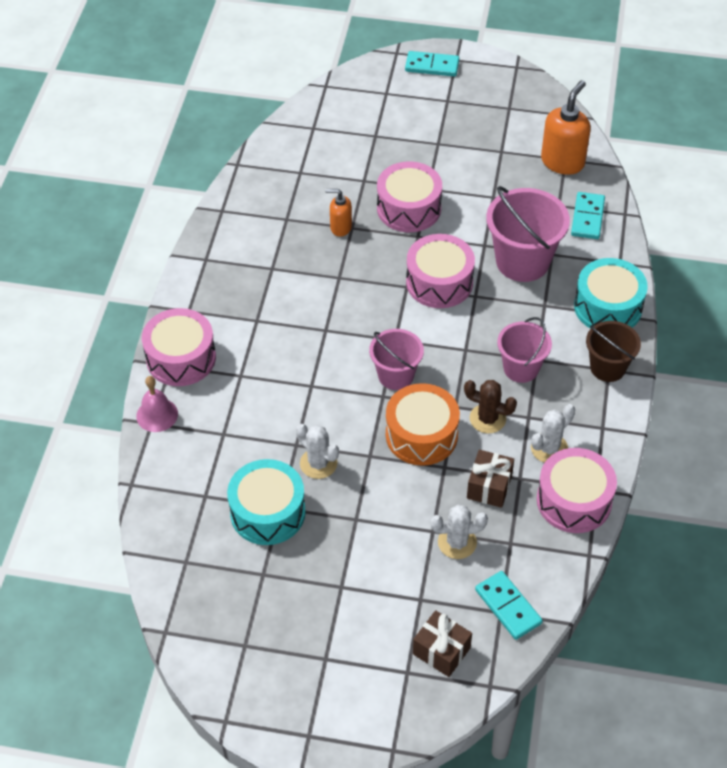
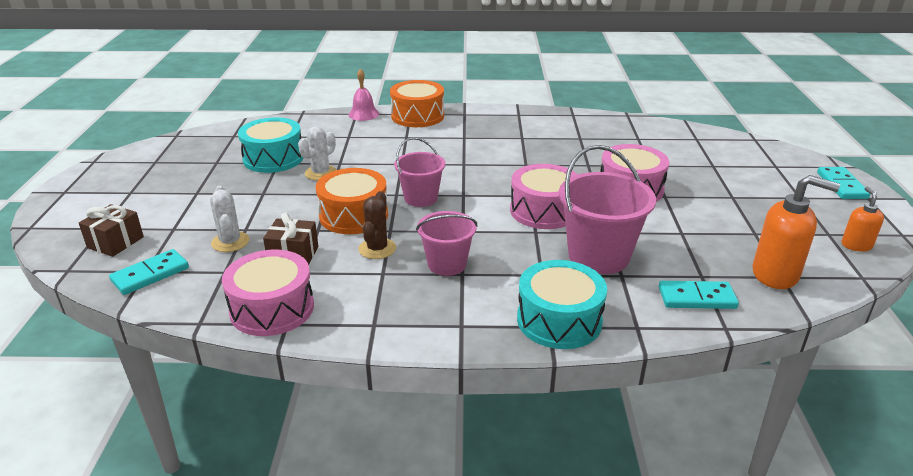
camera: 80 degrees right, 20 degrees down
(181, 358) = (417, 116): pink drum -> orange drum
(340, 227) = (585, 160): orange soap dispenser -> orange soap dispenser (856, 245)
(549, 448) = (342, 288): white cactus -> none
(607, 367) = (464, 324): brown bucket -> none

